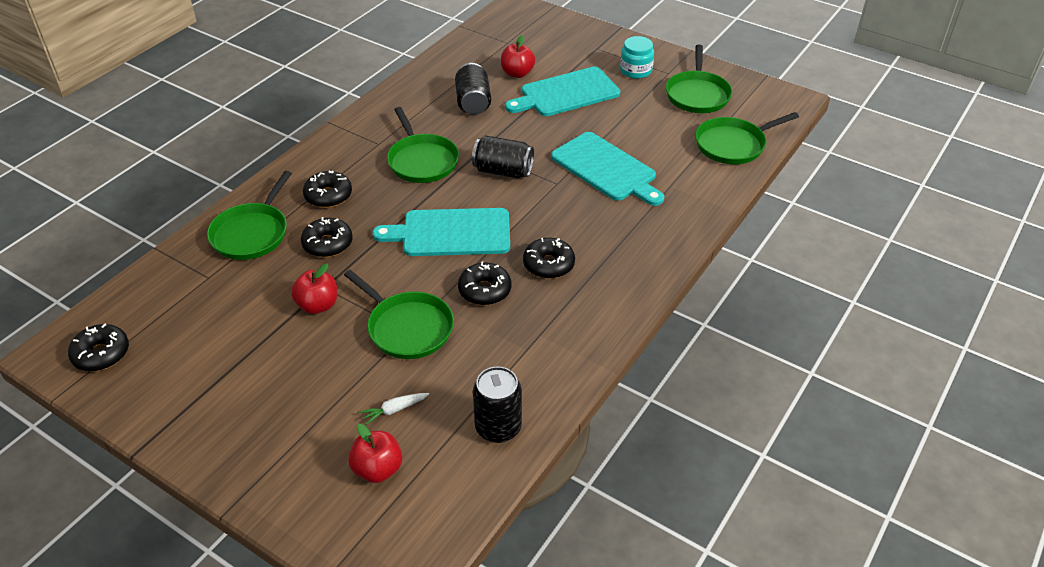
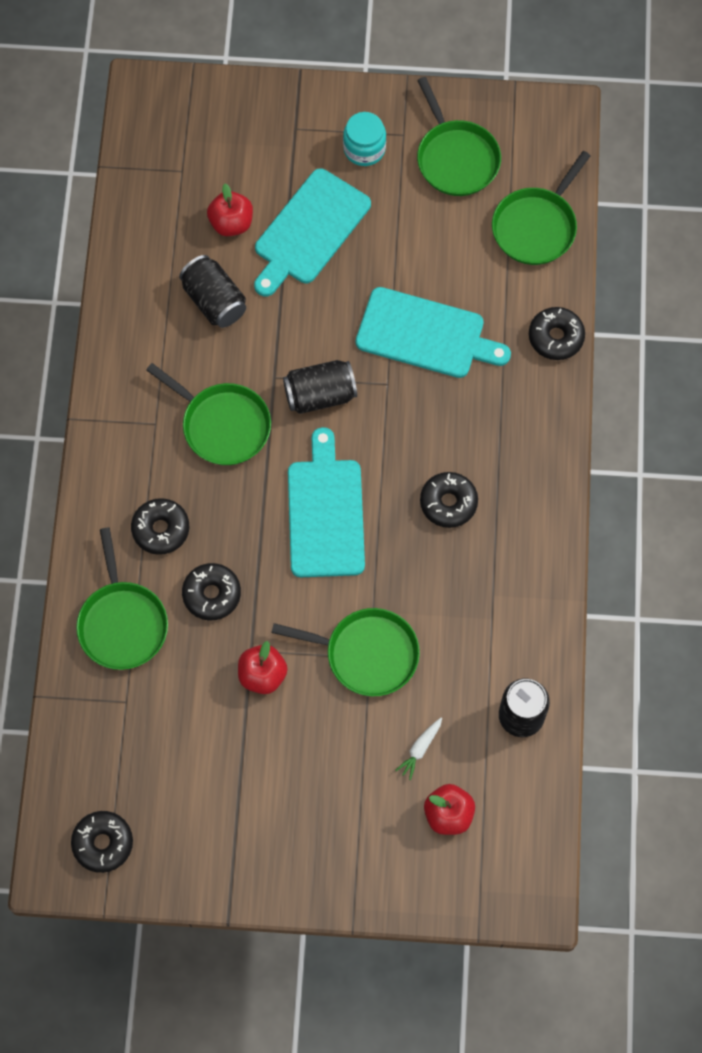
camera: 30 degrees left, 25 degrees up
(451, 233) = (326, 512): turquoise cutting board -> turquoise cutting board turned 120 degrees clockwise
(485, 290) = (408, 569): black donut -> black donut (555, 337)

